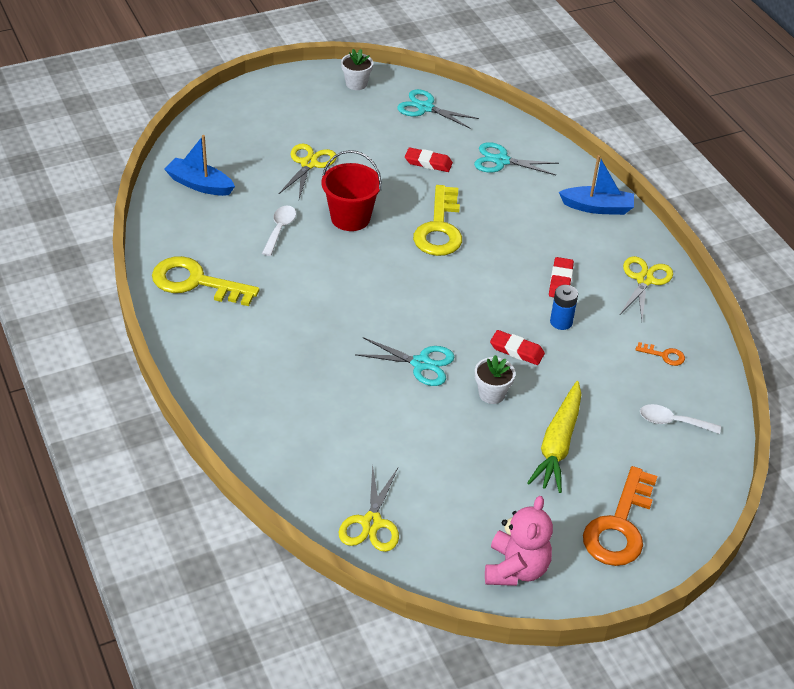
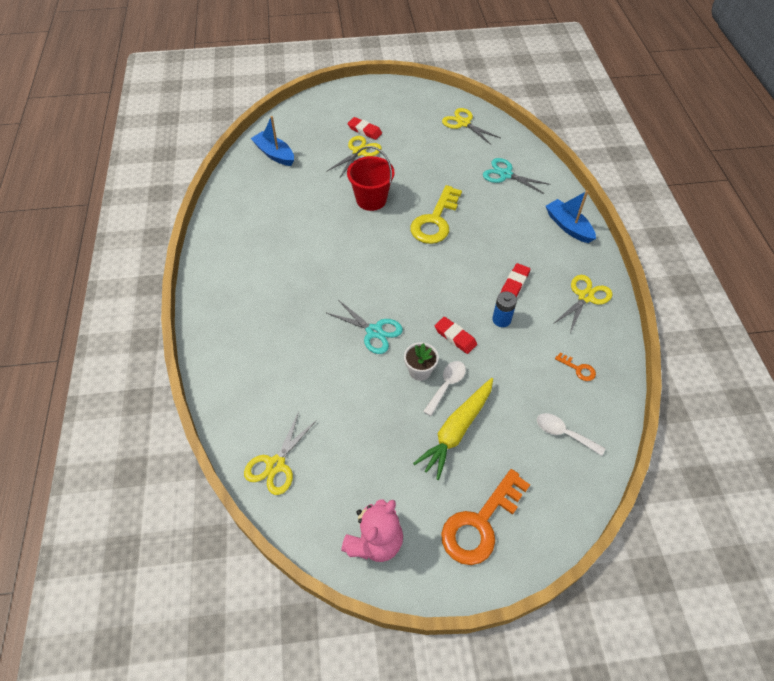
camera: 20 degrees right, 10 degrees up
(196, 282) = (237, 229): yellow key -> none
(280, 229) = (315, 199): white spoon -> white spoon (446, 385)
(356, 84) = (420, 97): white flower pot -> none
(425, 108) = (463, 123): turquoise scissors -> yellow scissors
(428, 163) = (448, 166): red eraser -> red eraser (364, 130)
(597, 207) = (568, 226): blue boat -> blue boat turned 150 degrees counterclockwise

